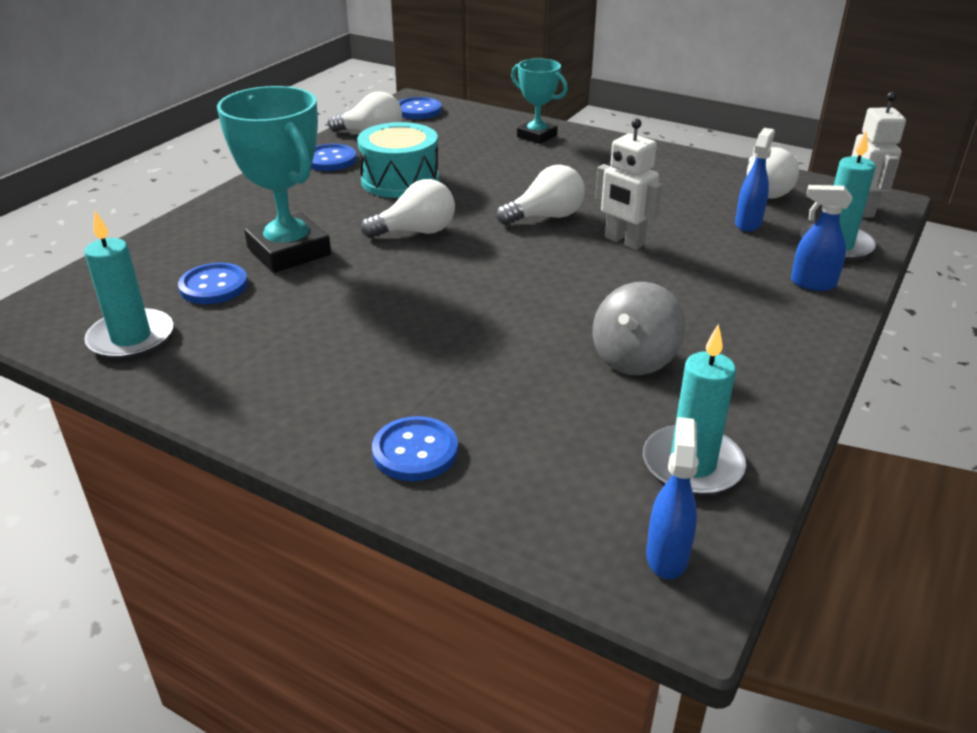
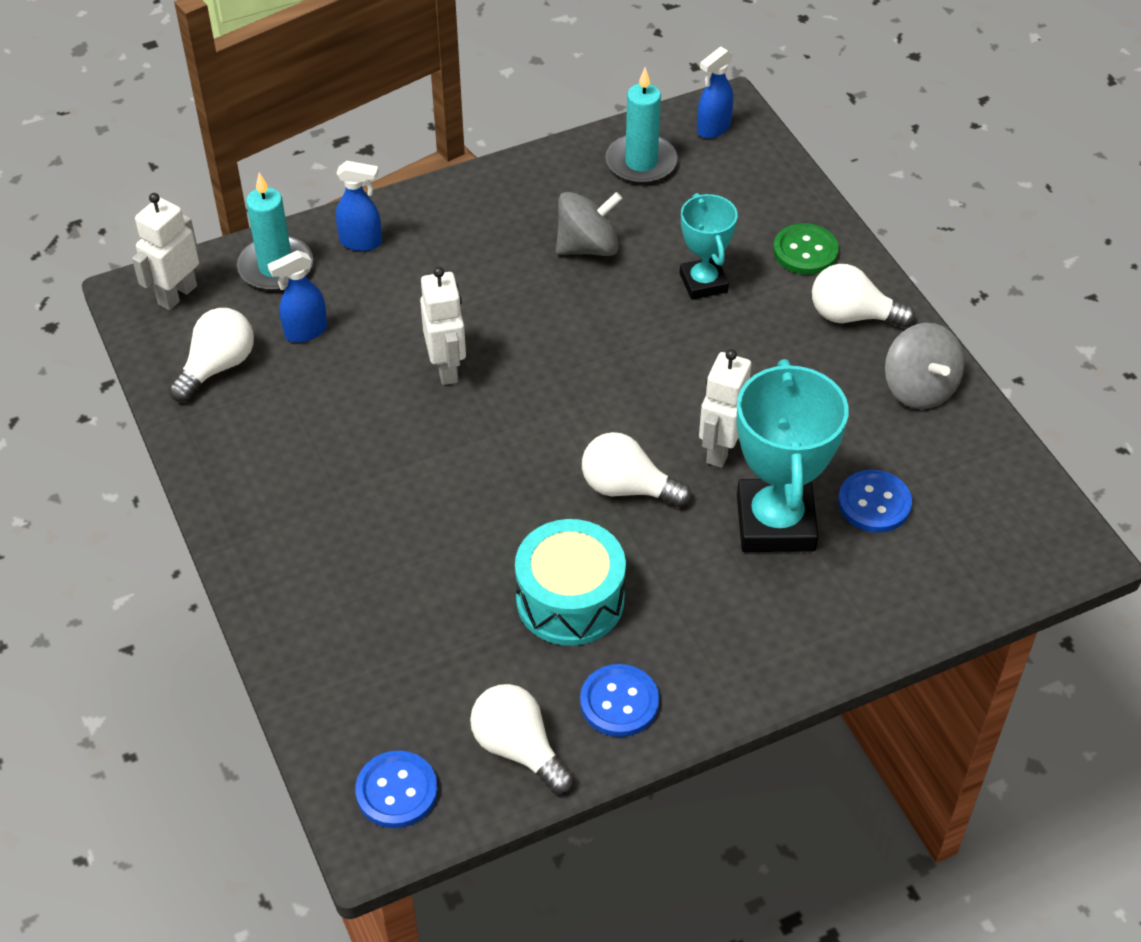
camera: 145 degrees left, 15 degrees up
(131, 338) = (972, 465): turquoise candle -> none
(209, 375) = (919, 388): none -> grey spinning top
(366, 272) = (720, 449): none -> white robot
(415, 451) = (805, 251): blue button -> green button
(537, 136) = (316, 614): turquoise trophy -> turquoise trophy (703, 283)
(546, 217) = (478, 443): white light bulb -> white light bulb (852, 316)
(812, 283) = (361, 242): blue spray bottle -> blue spray bottle turned 45 degrees counterclockwise

